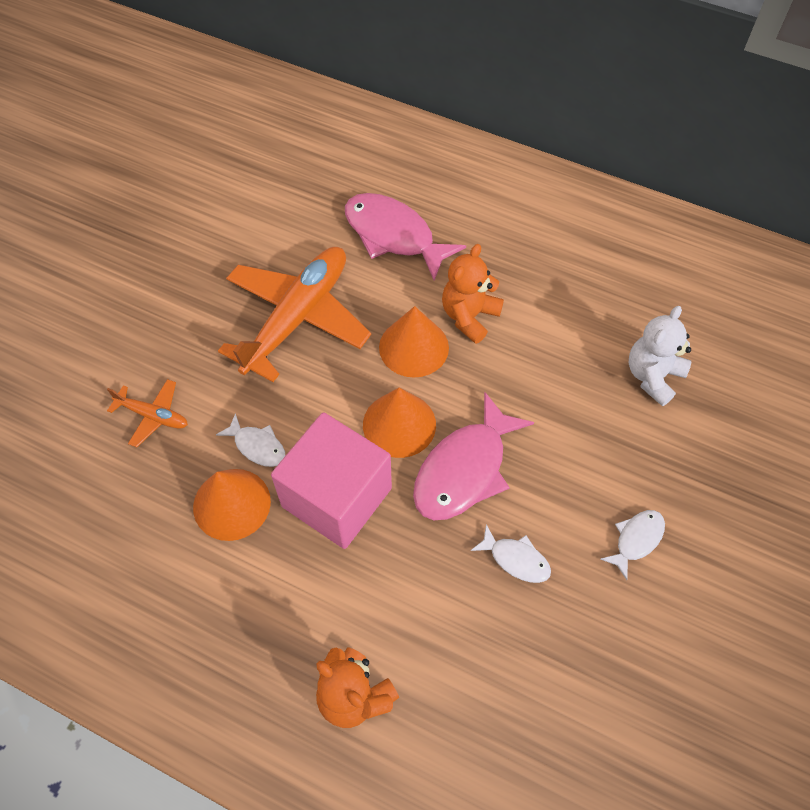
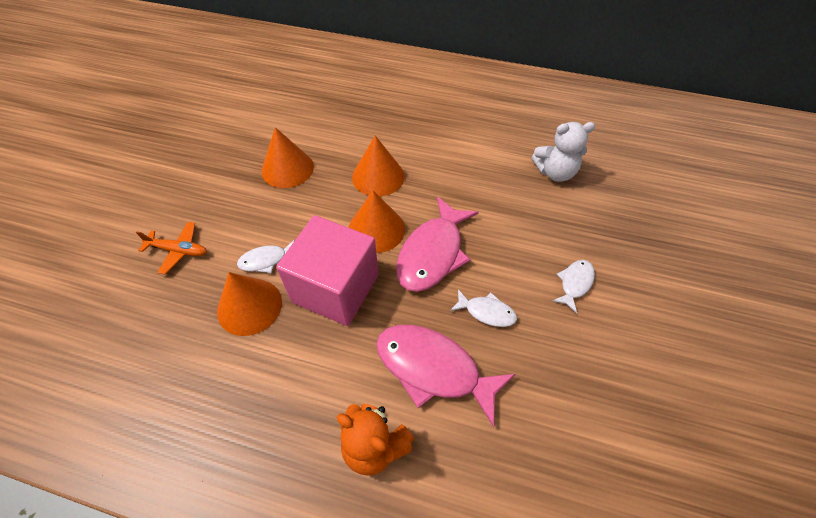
camera: 10 degrees left, 5 degrees down
(257, 446) = (266, 260): white fish -> white fish turned 135 degrees clockwise
(297, 317) = (287, 168): orange plane -> orange cone
(393, 235) = (351, 109): pink fish -> pink fish (433, 369)
(469, 316) = (415, 152): orange teddy bear -> none
(653, 376) = (555, 172): white teddy bear -> white teddy bear turned 120 degrees counterclockwise

